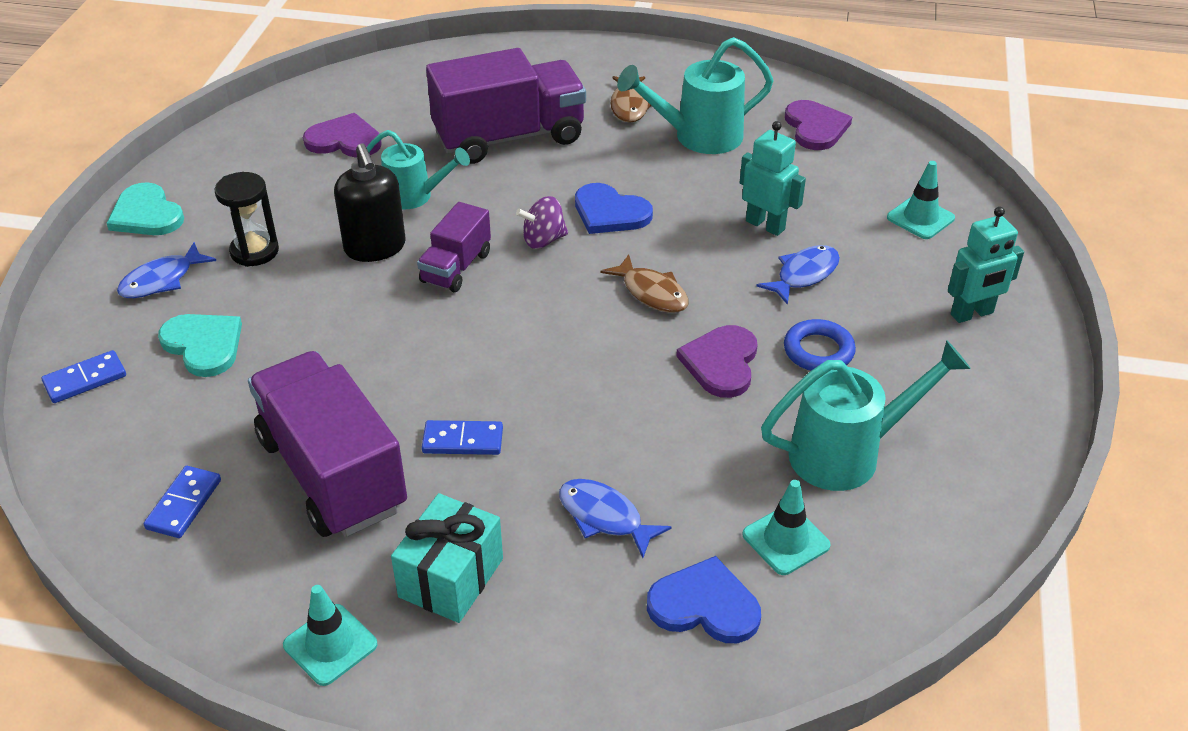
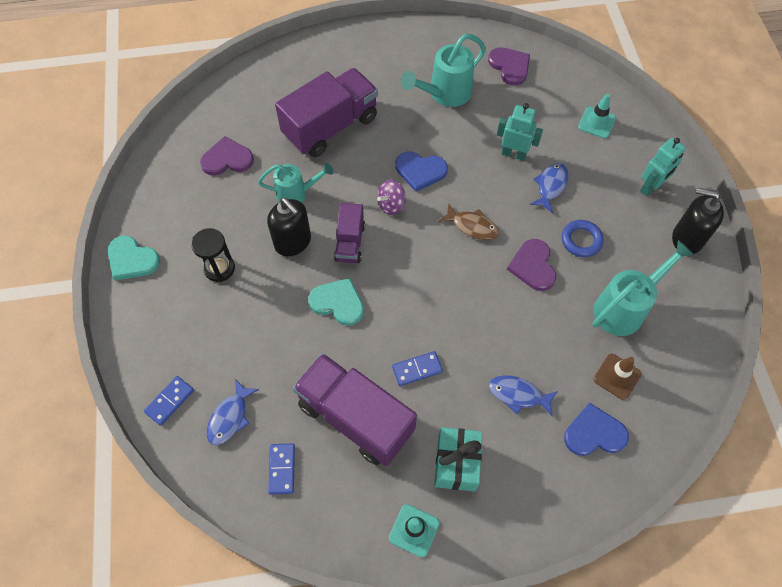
camera: 20 degrees left, 20 degrees up
(162, 280) = (173, 309): blue fish -> blue fish (230, 417)
(204, 345) = (228, 351): turquoise heart -> turquoise heart (338, 302)
(630, 106) = (392, 79): brown fish -> none
(786, 540) = (617, 376): turquoise traffic cone -> brown traffic cone
(1003, 392) = (686, 239): none -> black soap dispenser

